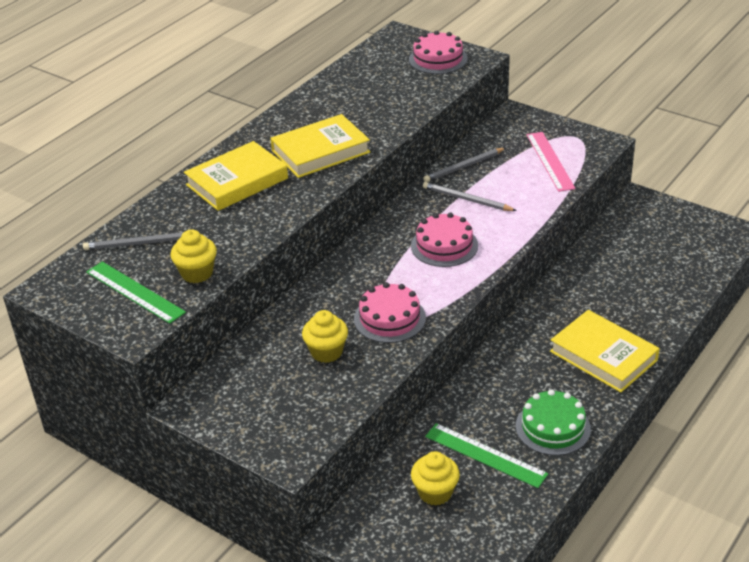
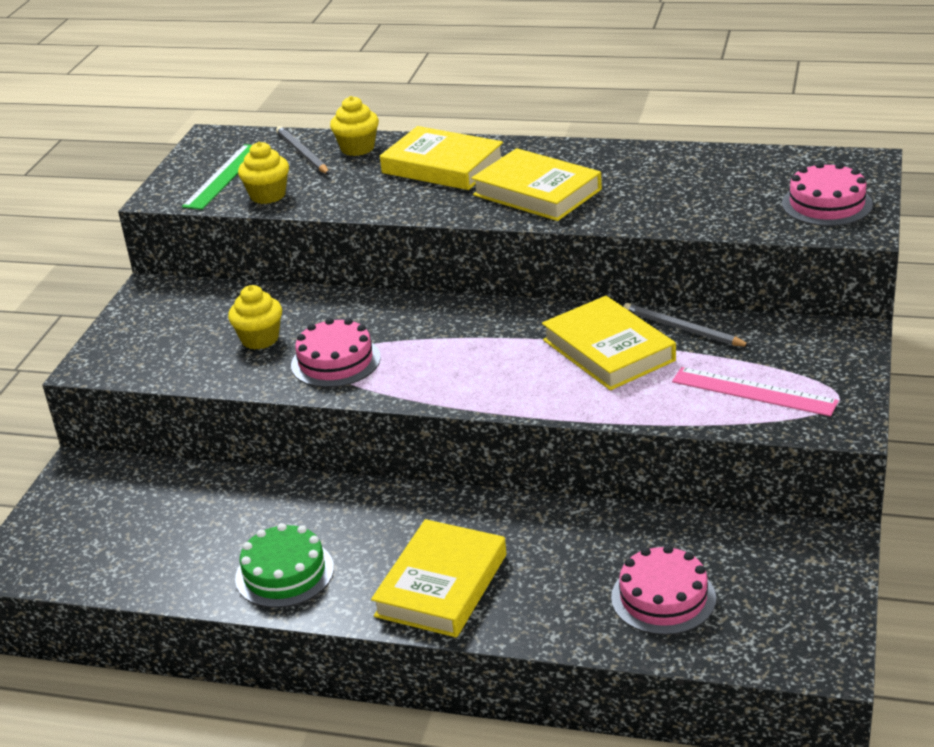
camera: 70 degrees right, 5 degrees down
(435, 492) = (148, 512): yellow cupcake -> yellow cupcake (357, 148)
(444, 245) = (497, 360): pink cake -> pink cake (663, 598)
(467, 199) = (608, 350): grey pencil -> yellow book
(485, 455) = (218, 532): green ruler -> none
(550, 161) = (754, 391): pink ruler -> pink ruler turned 60 degrees clockwise

